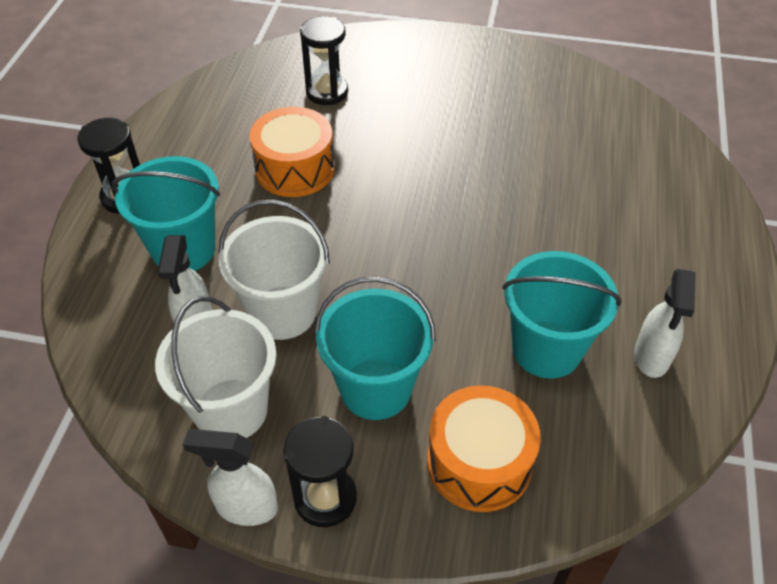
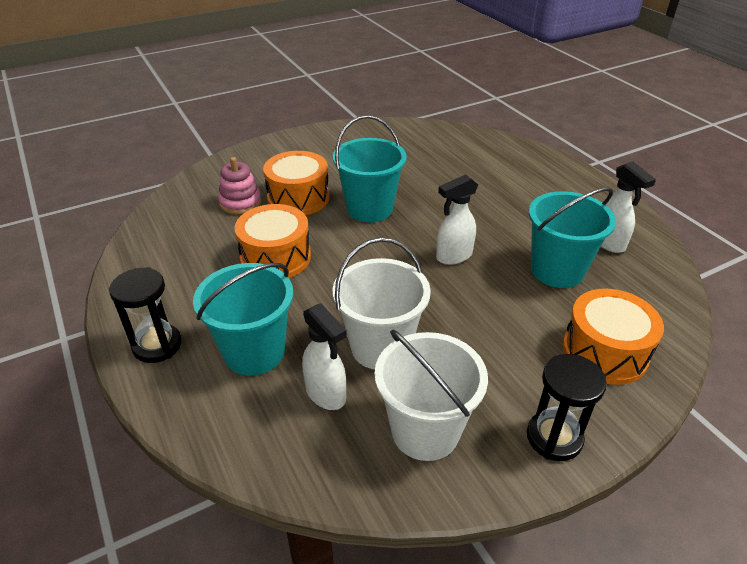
camera: 40 degrees left, 10 degrees down
(245, 507) = (515, 484): white spray bottle -> white spray bottle (453, 256)
(327, 92) = (240, 203): black hourglass -> pink stacking toy
(376, 388) = (497, 352): turquoise bucket -> turquoise bucket (369, 209)
(384, 115) = (298, 198): none -> orange drum

